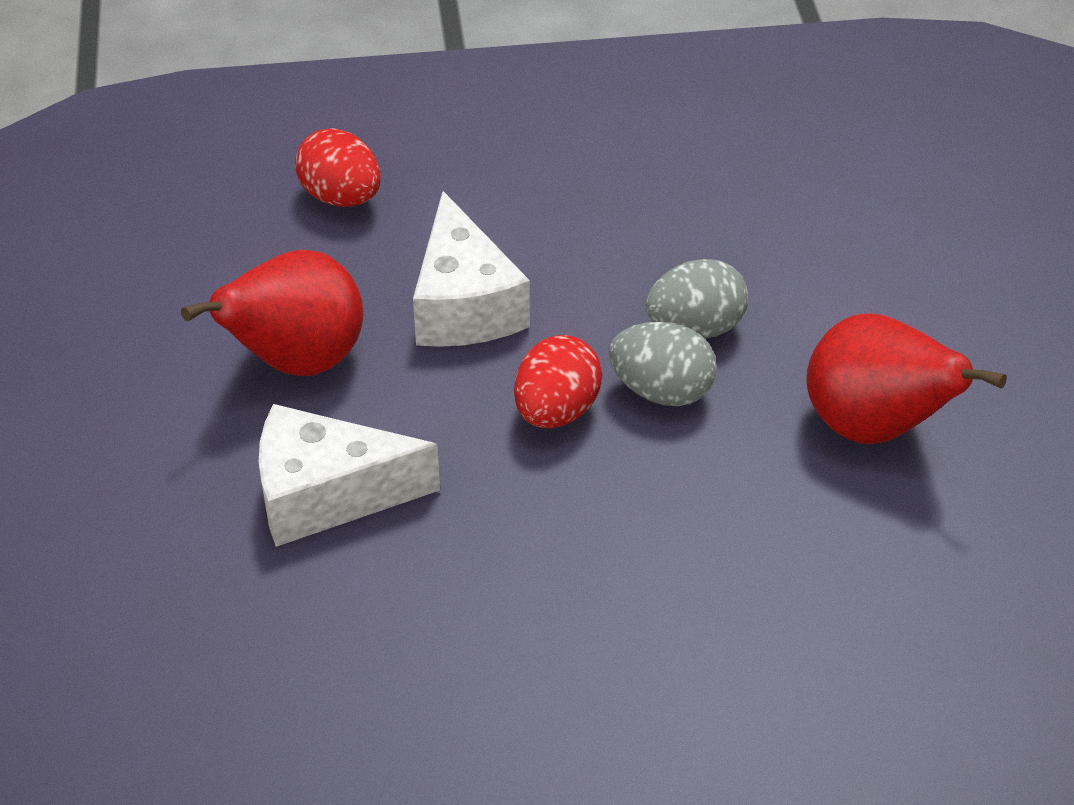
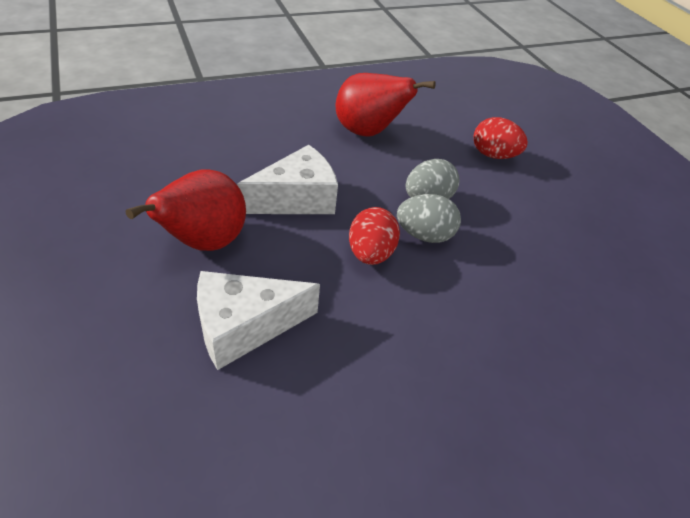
camera: 20 degrees left, 0 degrees up
(341, 197) = (209, 148): red egg -> red egg (493, 155)
(464, 305) = (297, 199): white cheese -> white cheese turned 90 degrees counterclockwise
(874, 427) = (542, 242): red pear -> red pear (368, 132)

